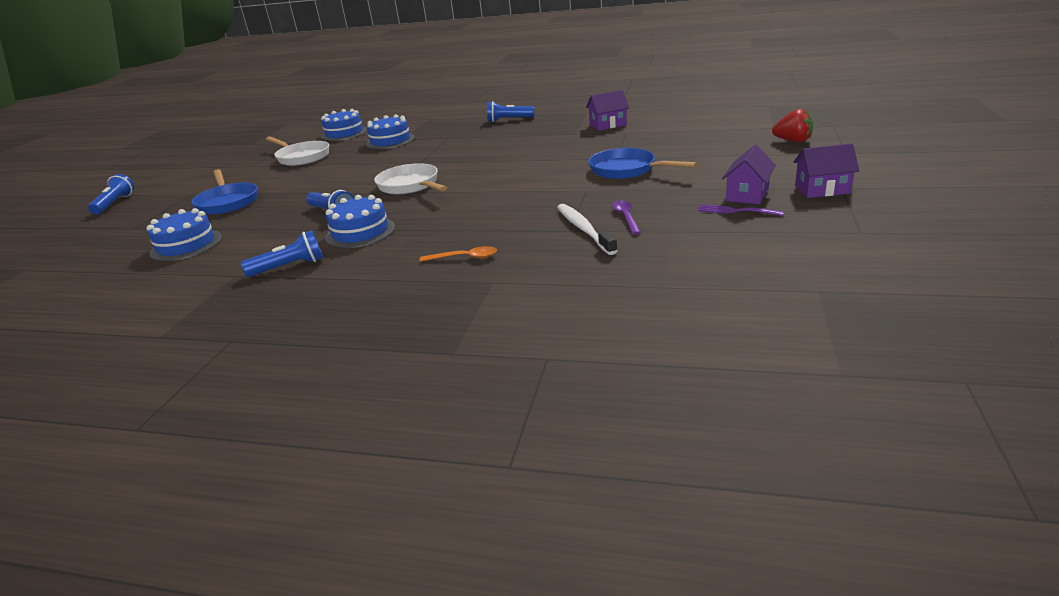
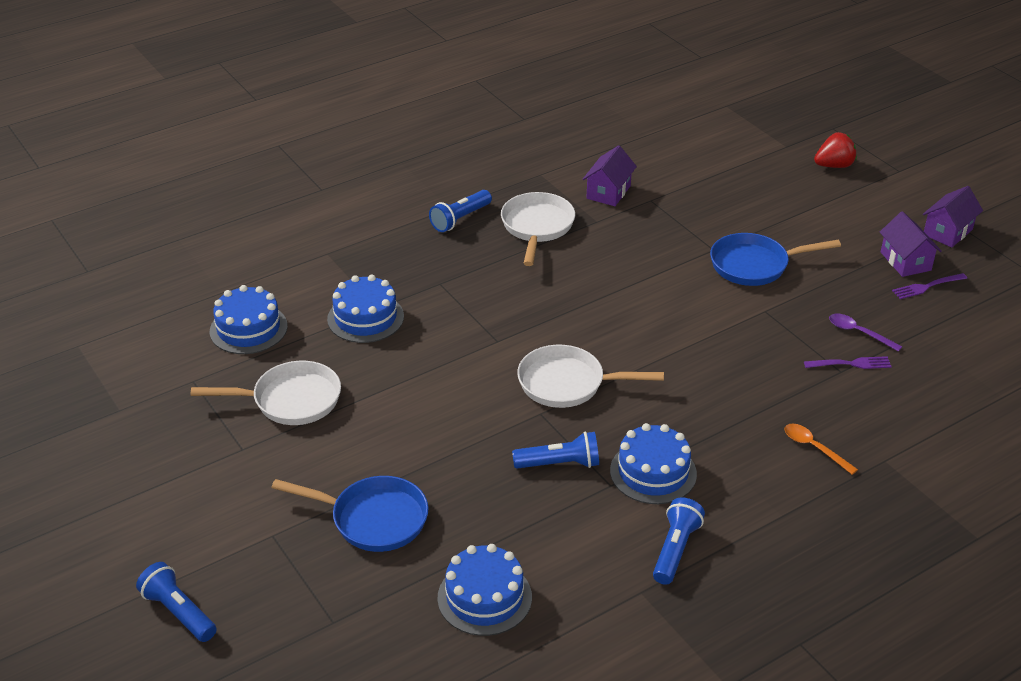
camera: 50 degrees left, 10 degrees up
(464, 258) = (814, 448): orange spoon -> orange spoon turned 90 degrees counterclockwise
(538, 129) = (537, 227): none -> white pan
(584, 229) = (850, 364): white toothbrush -> purple fork

